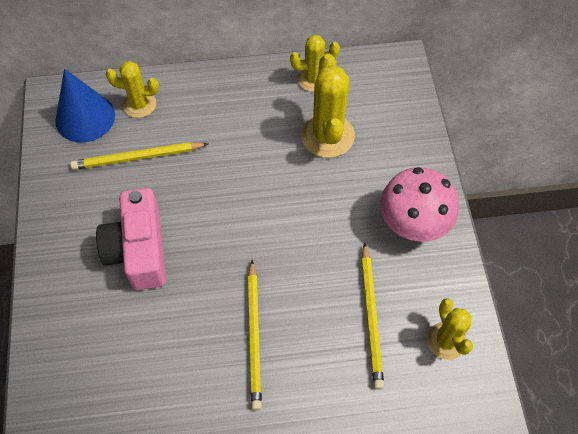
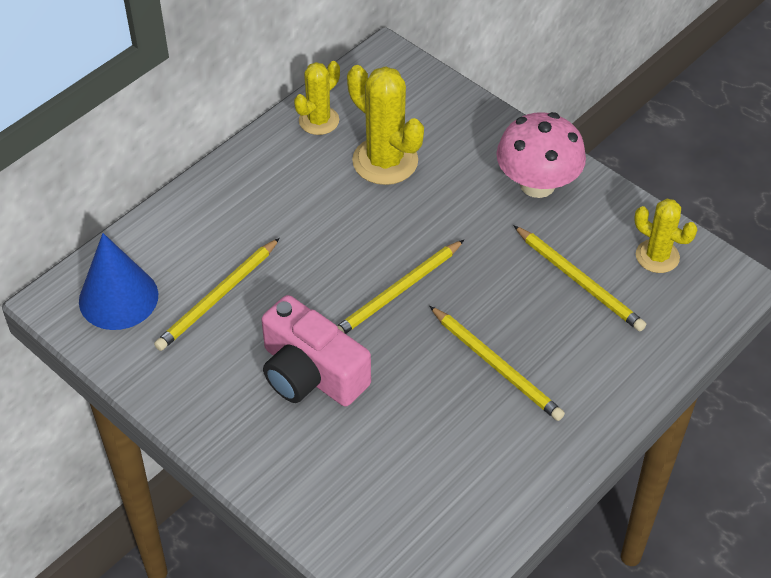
camera: 40 degrees left, 10 degrees down
(140, 104) = (165, 250): yellow cactus -> none
(244, 234) = (397, 292): none -> yellow pencil

